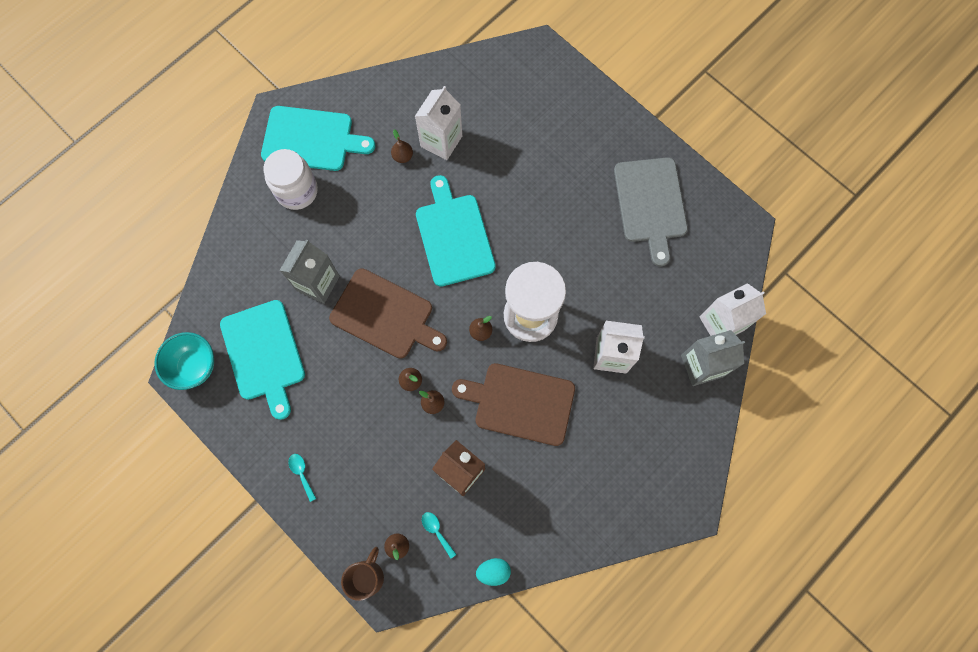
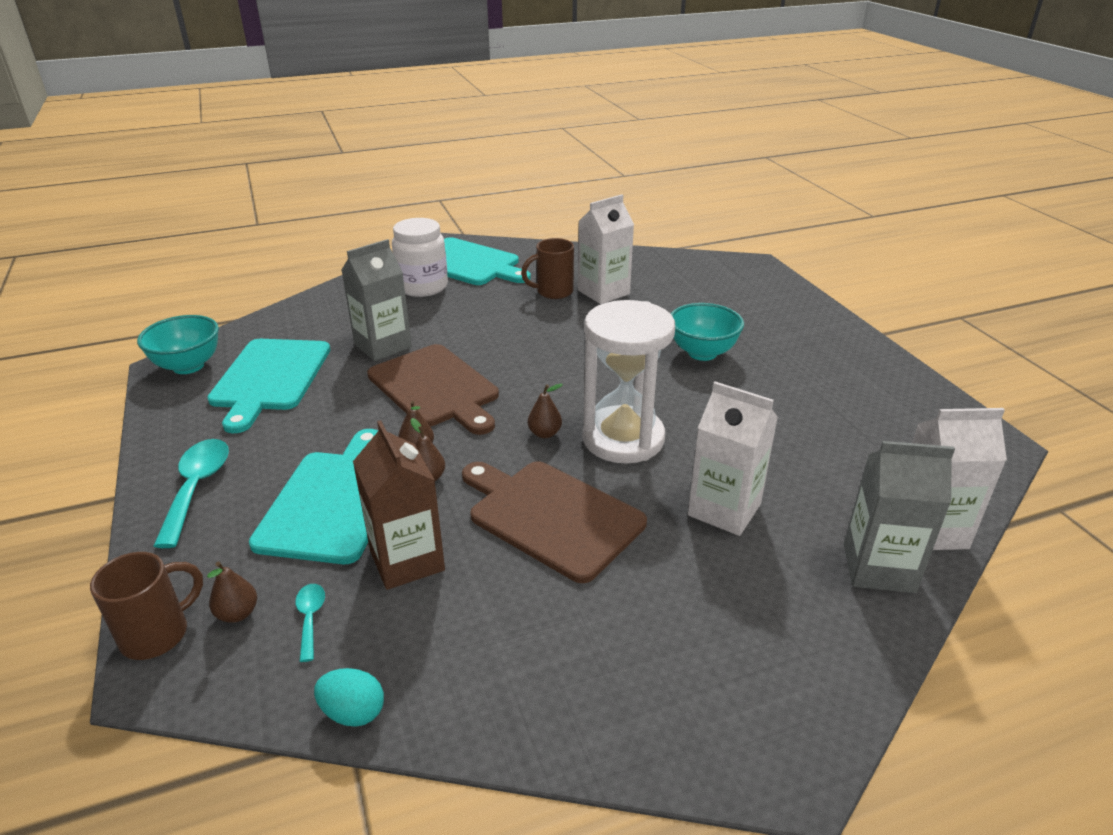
camera: 25 degrees right, 40 degrees down
(301, 474) = (197, 488): turquoise spoon -> turquoise spoon, size x1.93
(403, 156) = (553, 292): brown pear -> brown mug
(454, 236) = (568, 353): turquoise cutting board -> turquoise cutting board (333, 501)
(544, 197) = (702, 353): none -> turquoise bowl
(650, 204) = (848, 391): grey cutting board -> none

